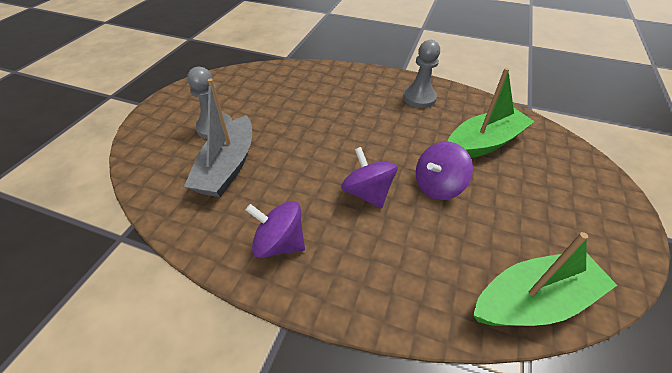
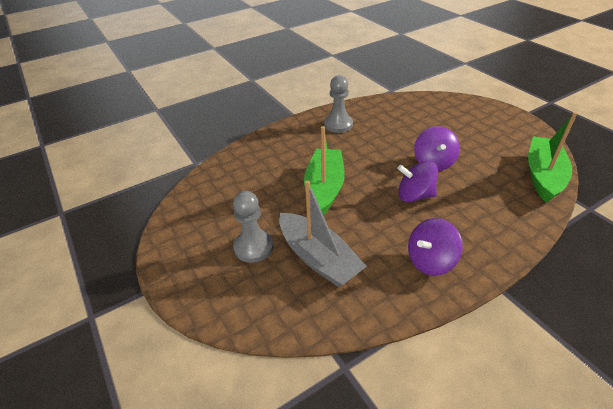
camera: 50 degrees left, 5 degrees down
(484, 143) = (411, 125): green boat -> green boat (324, 188)

